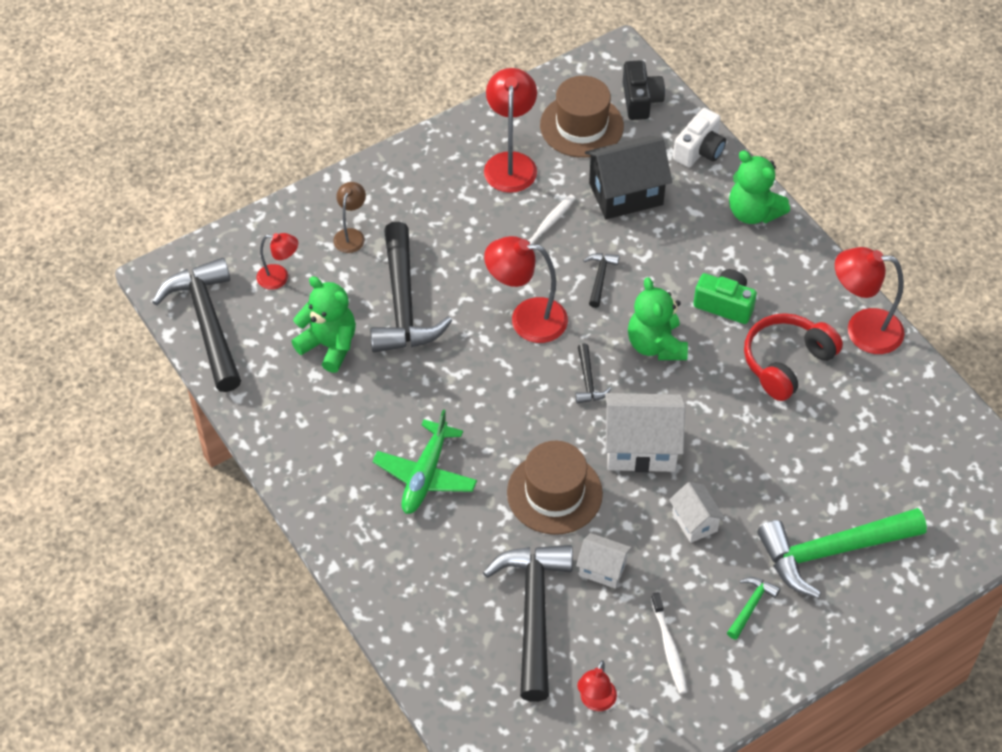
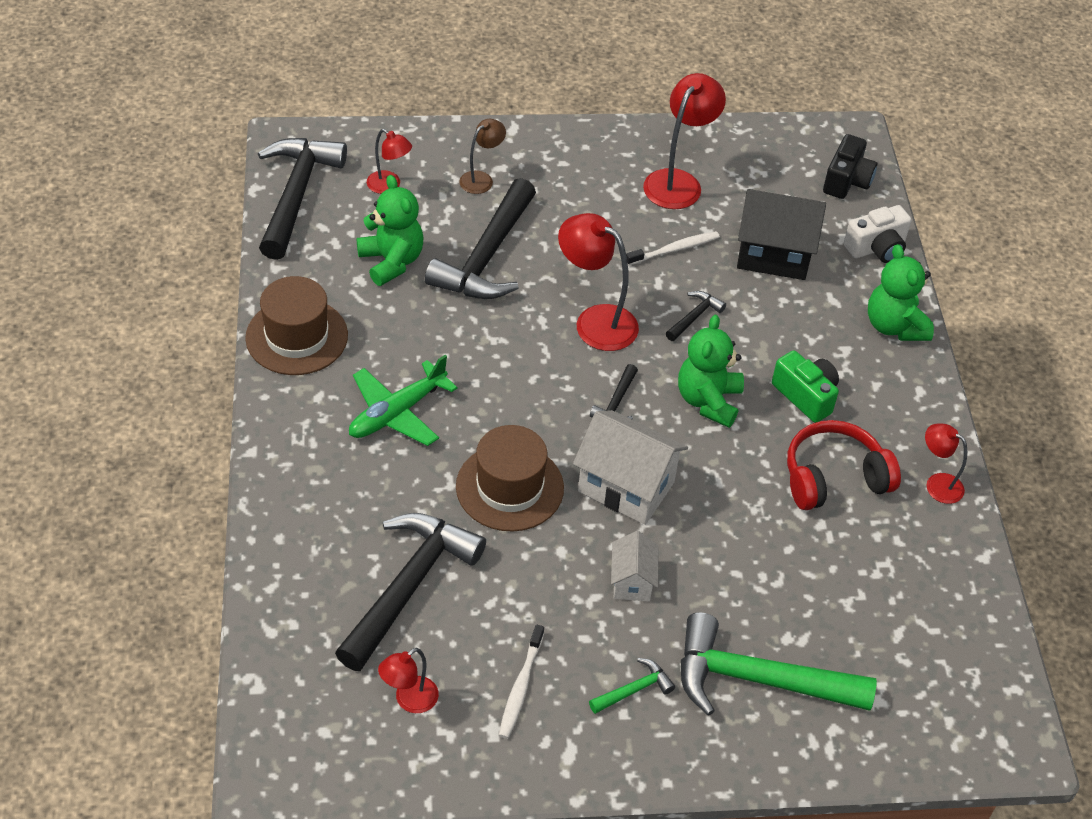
camera: 25 degrees right, 5 degrees down
(581, 126) = (771, 178): brown hat -> brown hat (296, 336)
(602, 569) = (506, 579): white house -> none
(862, 330) = (937, 484): red lamp -> red lamp, size x0.57

